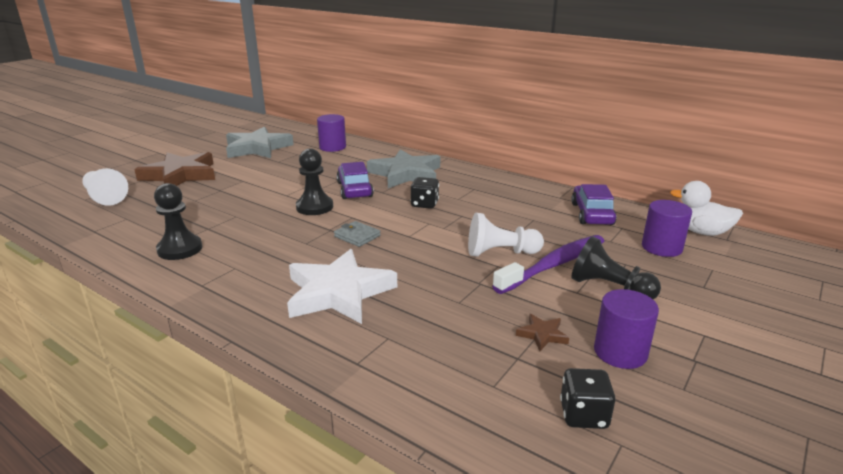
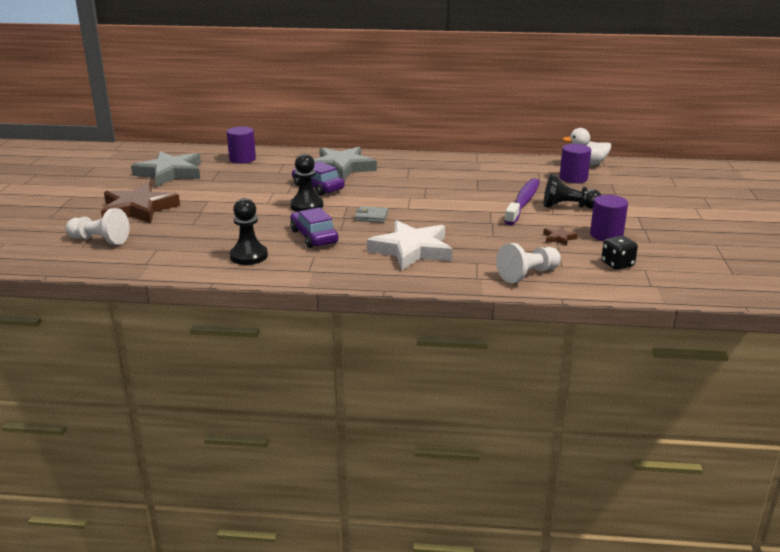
camera: 30 degrees left, 0 degrees up
(424, 204) = (388, 186): black dice -> none
(500, 253) = (482, 203): white pawn -> white pawn (528, 274)
(592, 214) = (510, 167): purple car -> purple car (314, 236)

